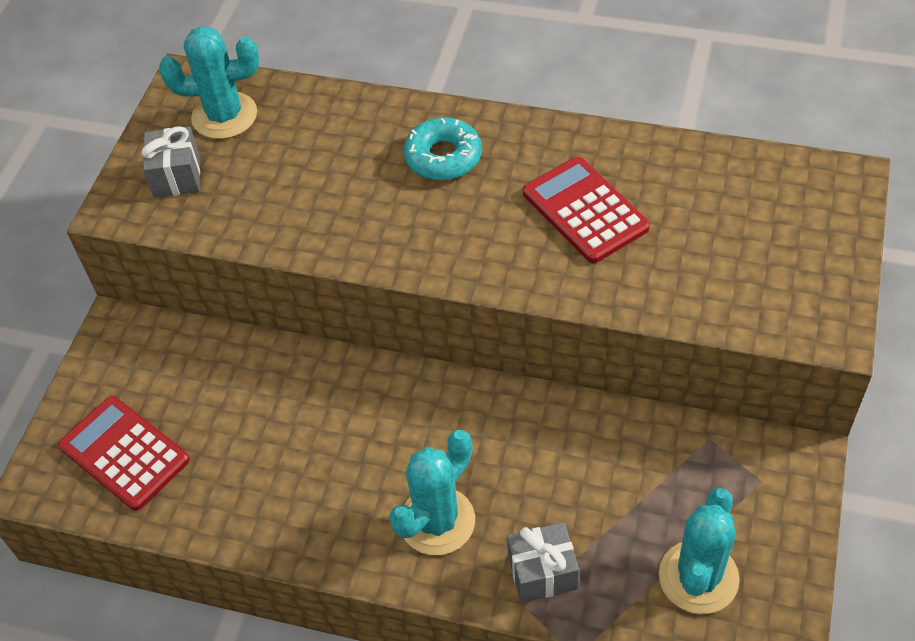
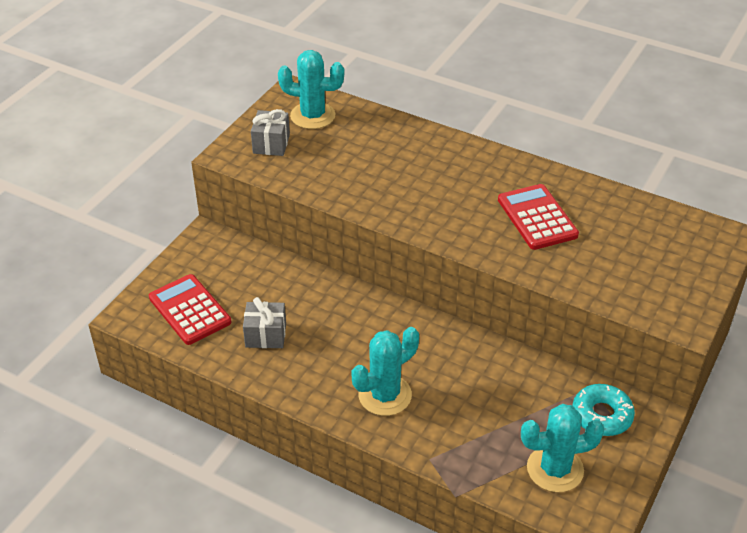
camera: 10 degrees right, 10 degrees down
(443, 157) = (450, 167): turquoise donut -> turquoise donut (601, 415)
(542, 572) = (447, 441): grey gift -> grey gift (265, 335)
(698, 577) = (555, 469): turquoise cactus -> turquoise cactus turned 45 degrees clockwise

